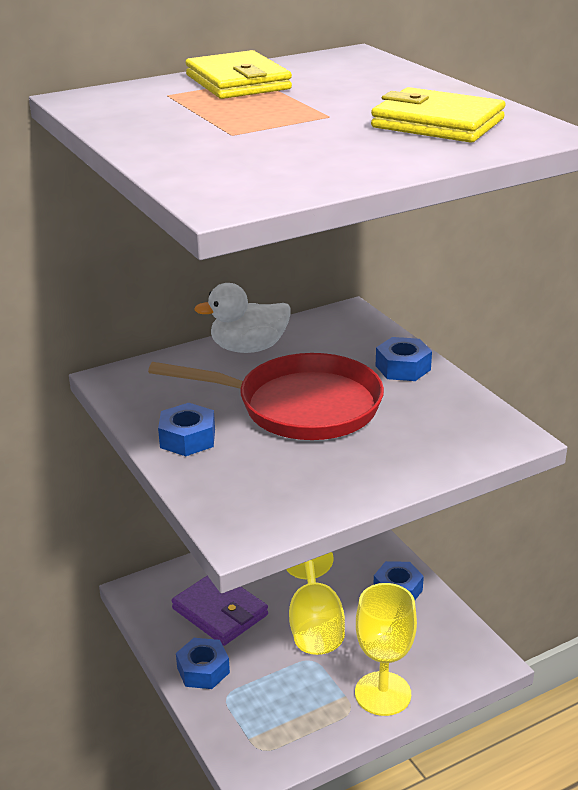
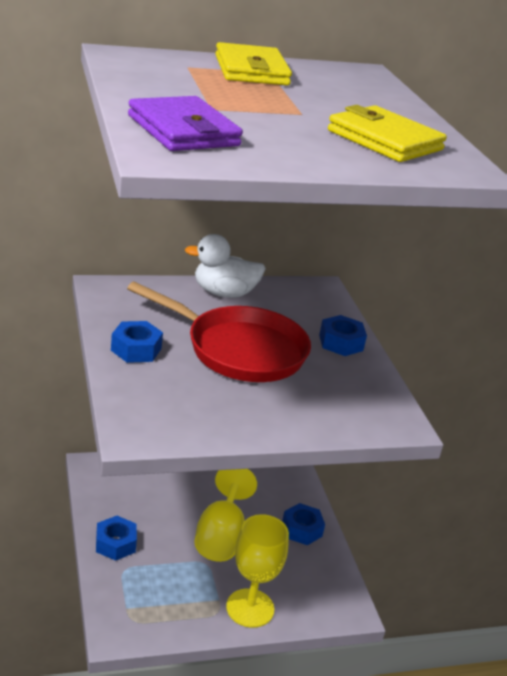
camera: 10 degrees right, 0 degrees up
(220, 612) = (150, 503): purple wallet -> purple wallet (183, 131)

